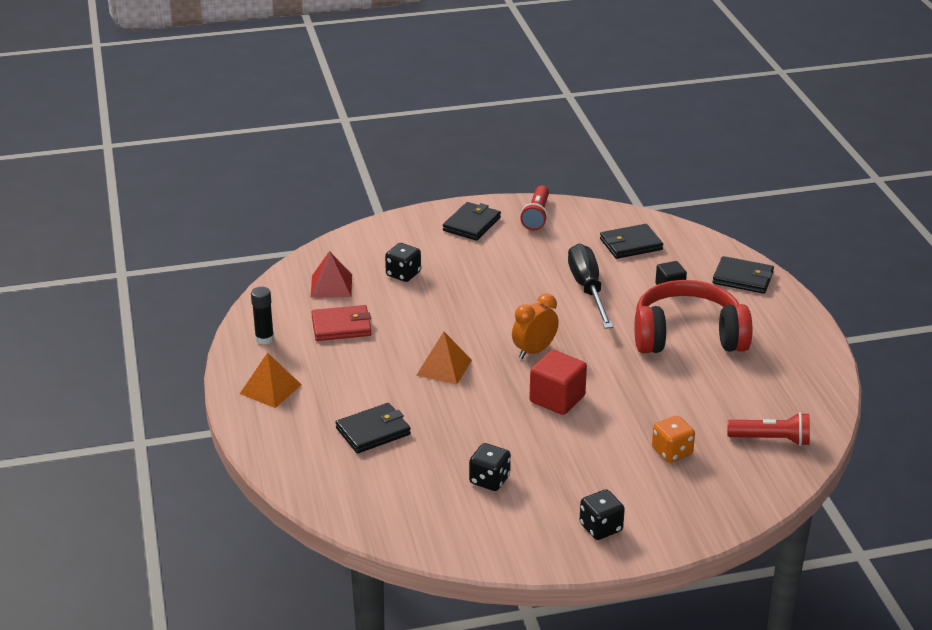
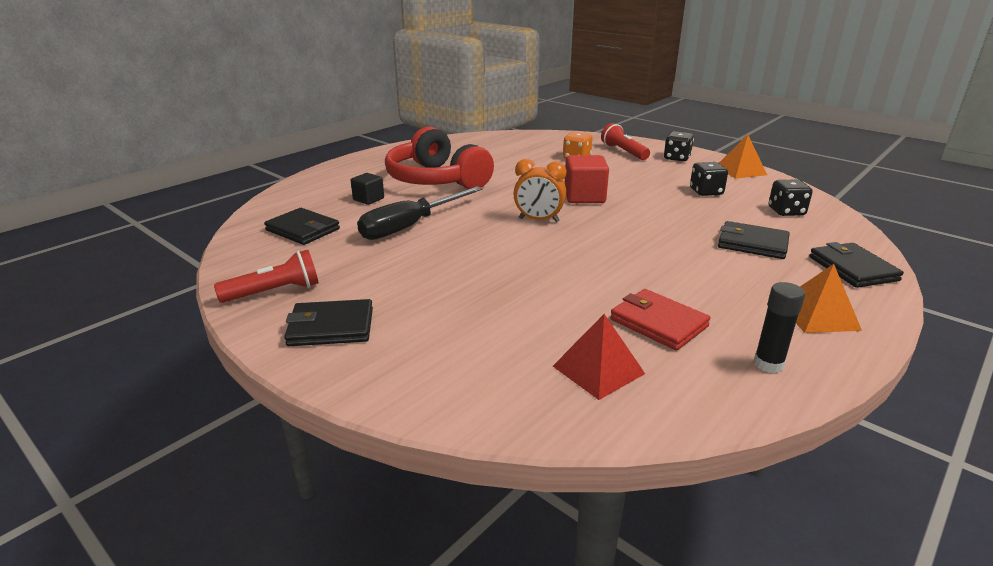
camera: 125 degrees left, 5 degrees down
(403, 274) = (504, 328): black dice -> black dice (786, 211)
(444, 367) = (623, 246): orange pyramid -> orange pyramid (740, 170)
(743, 278) = (324, 181): black wallet -> black wallet (852, 268)
(771, 439) = (520, 142): red flashlight -> red flashlight (624, 152)

